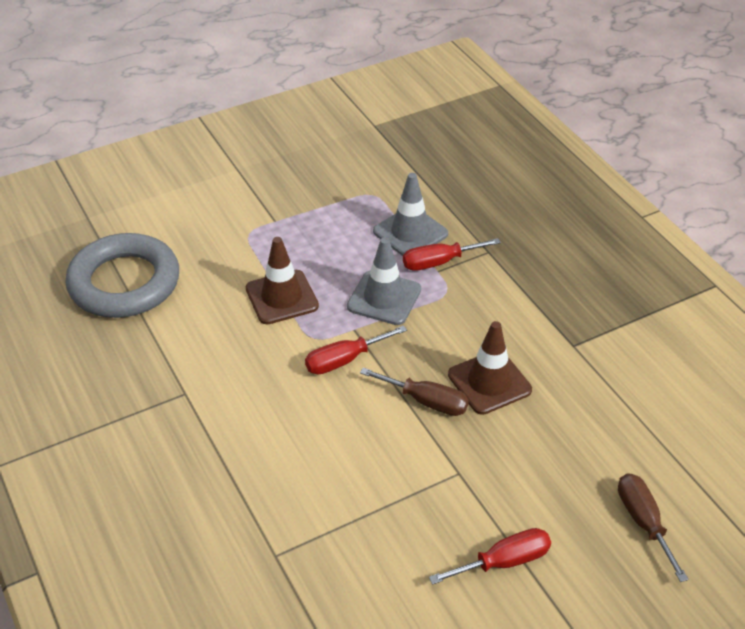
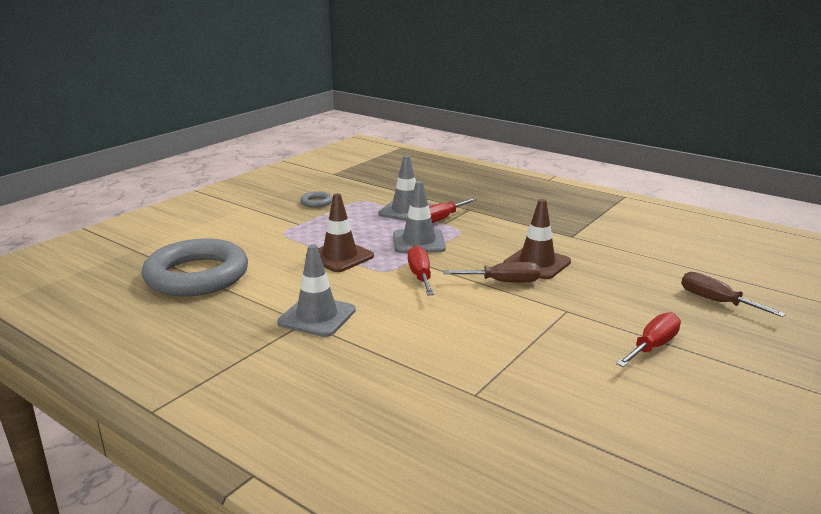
camera: 25 degrees left, 20 degrees down
(201, 389) = (317, 316): none -> grey traffic cone
(318, 183) = (316, 202): none -> grey ring
(344, 360) = (420, 276): red screwdriver -> red screwdriver turned 135 degrees clockwise

